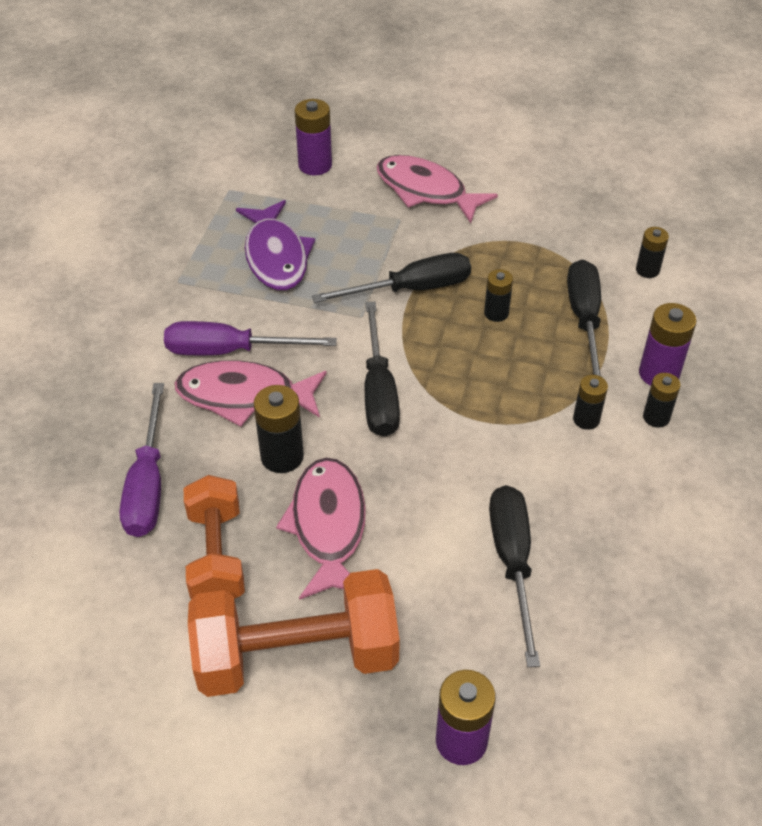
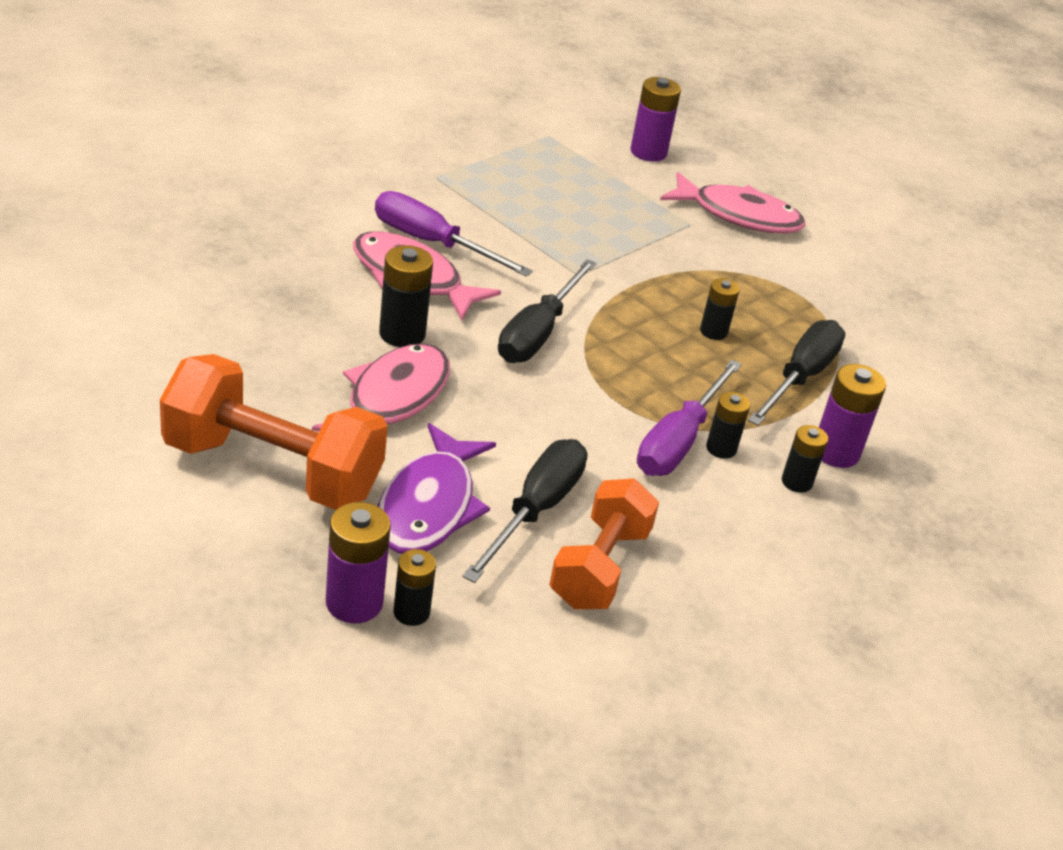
camera: 25 degrees right, 10 degrees down
(148, 484) = (268, 296): purple screwdriver -> purple screwdriver (678, 441)
(217, 555) = (276, 370): orange dumbbell -> orange dumbbell (599, 567)
(276, 256) = (543, 198): purple fish -> purple fish (429, 505)
(411, 289) = (647, 277): black screwdriver -> none
(426, 191) = (738, 215): pink fish -> pink fish turned 135 degrees clockwise
(647, 270) = (910, 372): black battery -> black battery (411, 612)

